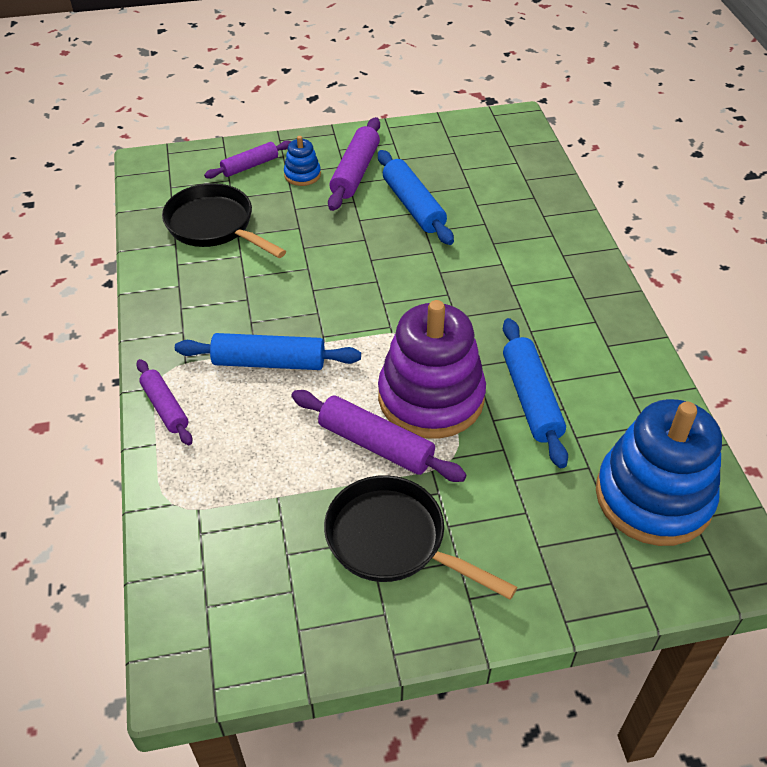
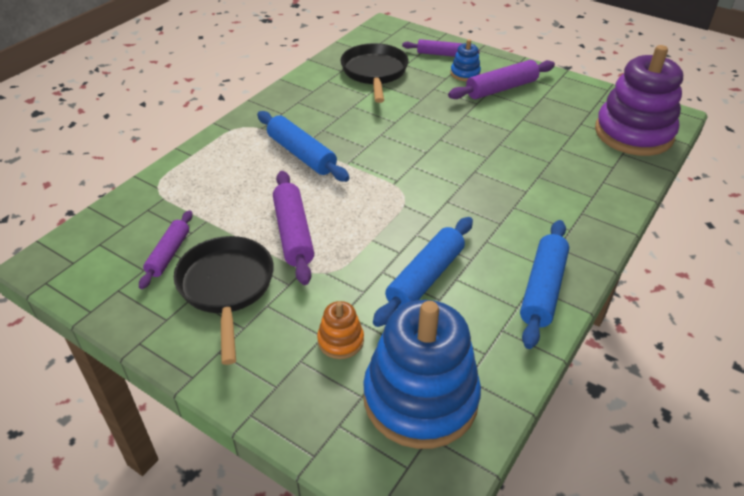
camera: 45 degrees right, 5 degrees down
(165, 407) = (220, 142): purple rolling pin -> purple rolling pin (168, 254)
(413, 206) = (513, 126): blue rolling pin -> blue rolling pin (543, 289)
(431, 397) = (362, 232): purple stacking toy -> purple stacking toy (633, 133)
(544, 503) = (340, 341): none -> orange stacking toy

